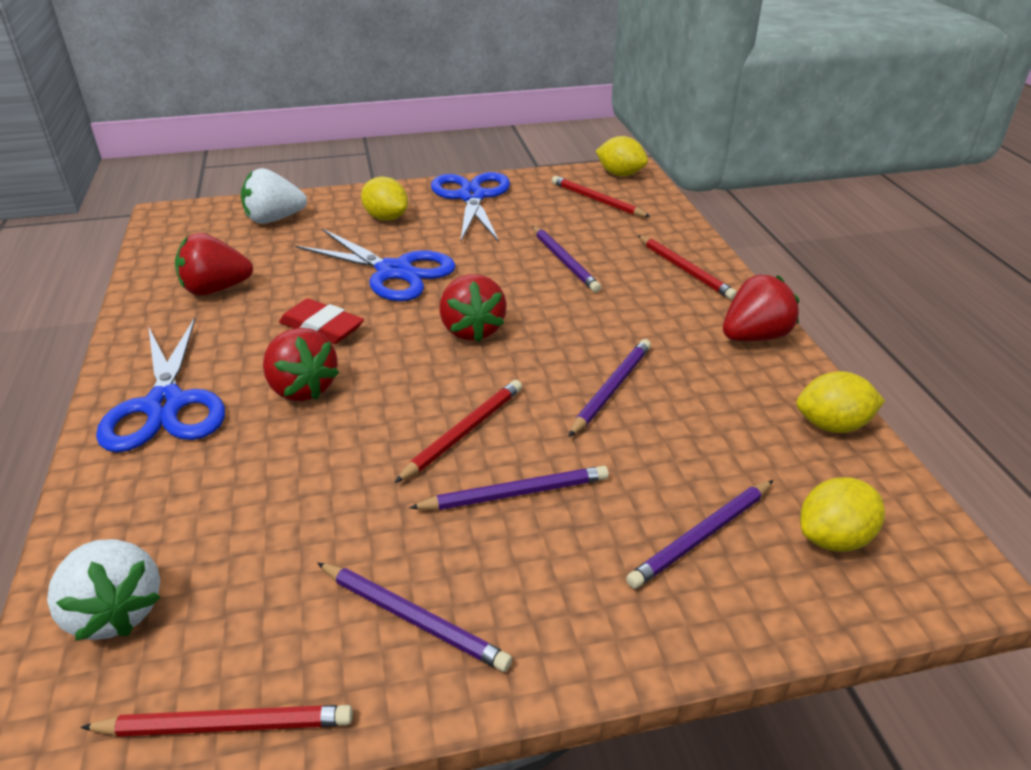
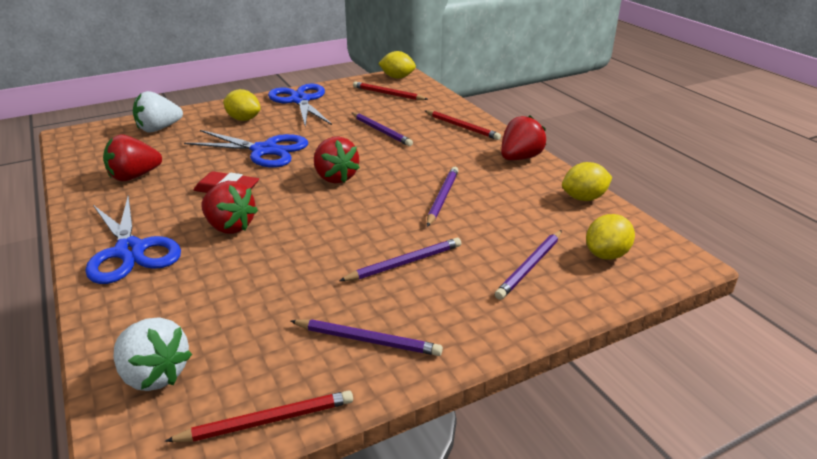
camera: 15 degrees left, 5 degrees down
(463, 432) = (355, 235): red pencil -> none

